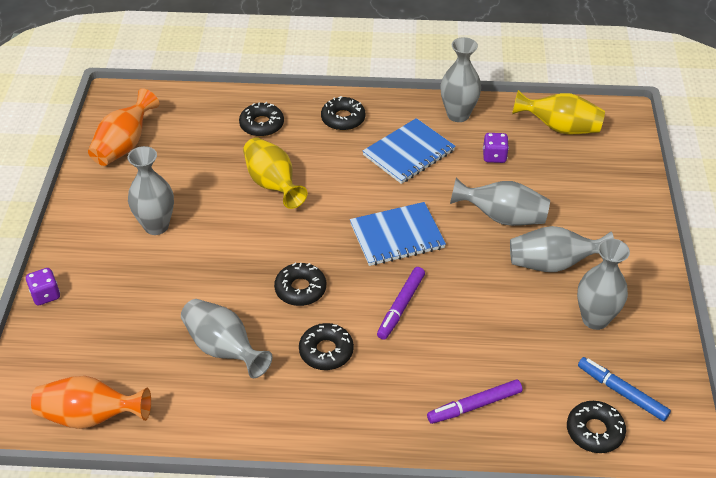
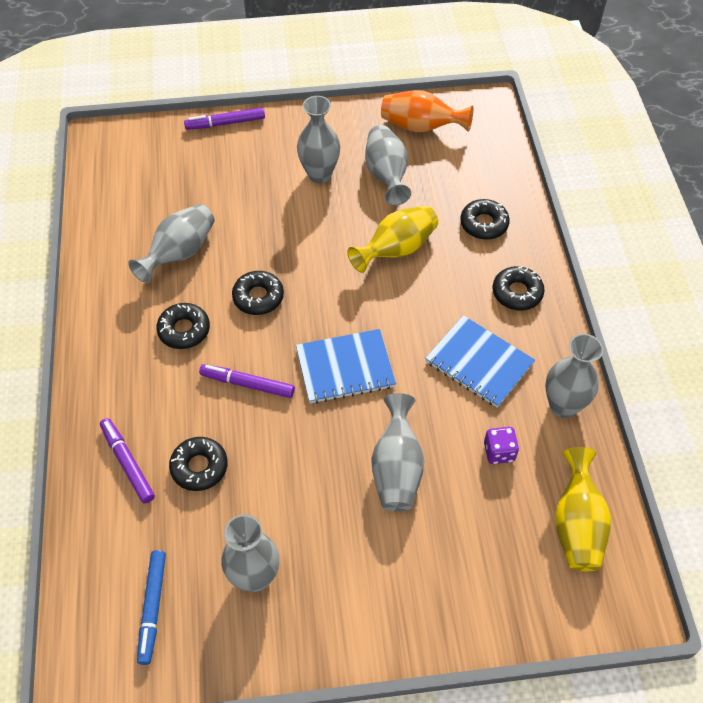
camera: 80 degrees right, 10 degrees up
(46, 295) = (225, 123): purple dice -> purple marker
(90, 416) = (103, 183): orange vase -> none
(397, 236) = (345, 368): blue notebook -> blue notebook turned 75 degrees counterclockwise
(553, 264) = (332, 528): grey vase -> grey vase (386, 175)
(594, 431) = (101, 580): black donut -> black donut (199, 467)
(622, 392) = (153, 608): blue marker -> blue marker turned 150 degrees clockwise

